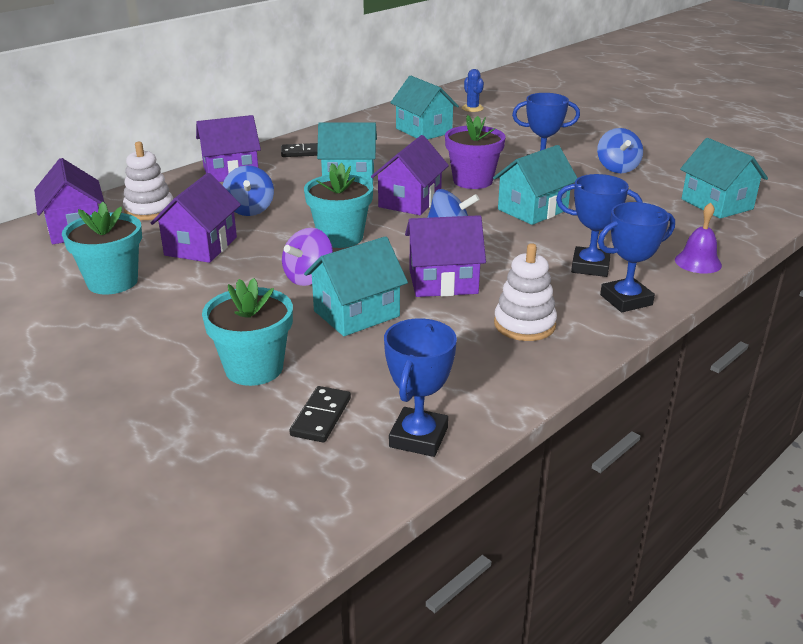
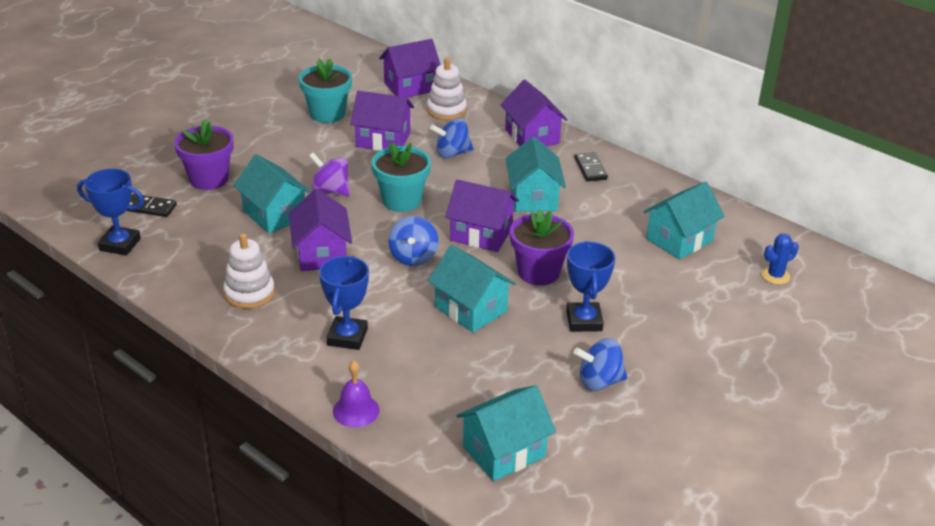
camera: 85 degrees right, 5 degrees up
(254, 368) = (209, 179): turquoise flower pot -> purple flower pot
(626, 300) = (284, 352): blue trophy -> none

